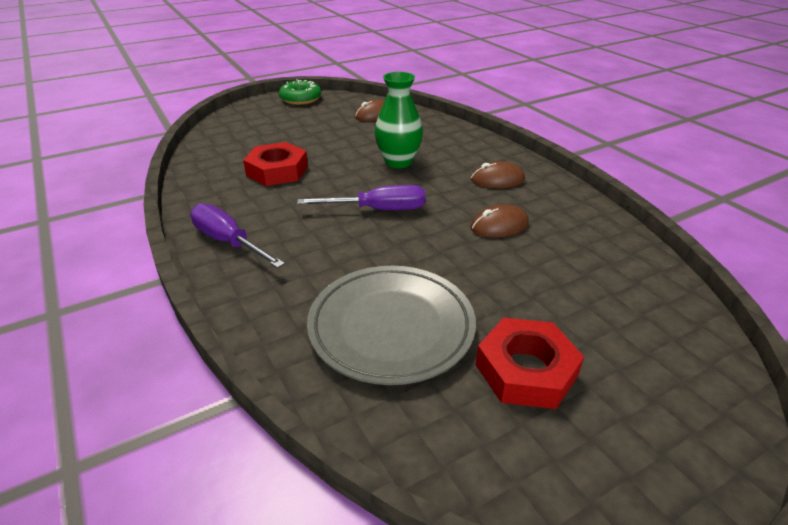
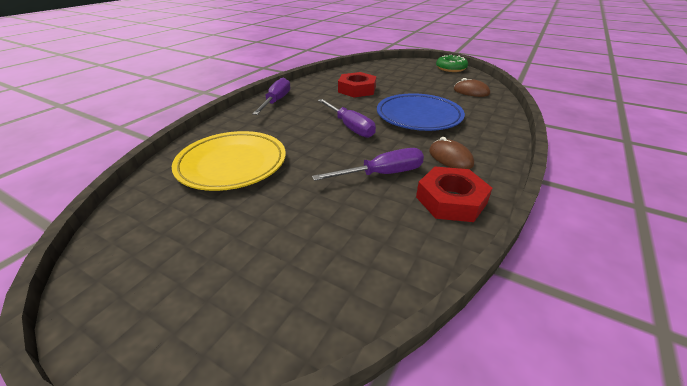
camera: 60 degrees right, 0 degrees up
(391, 327) = (232, 164): grey plate -> yellow plate
(398, 162) = (418, 116): green vase -> blue plate
(499, 225) = (382, 174): brown mouse -> purple screwdriver
(526, 370) = (214, 224): red nut -> red nut (451, 200)

